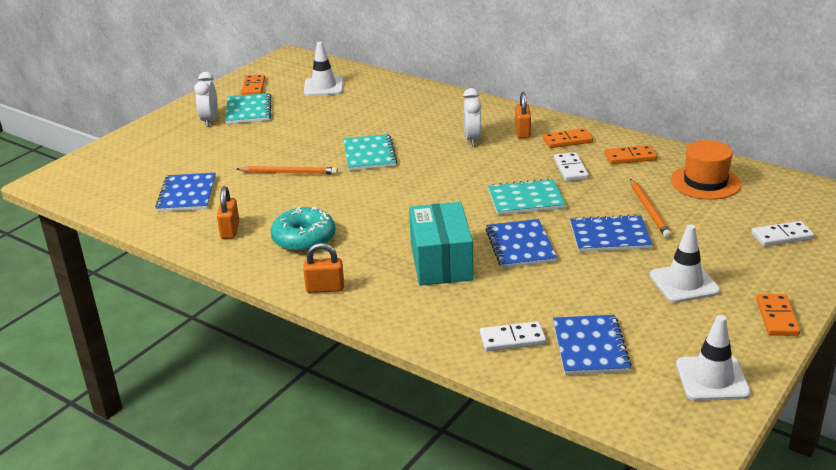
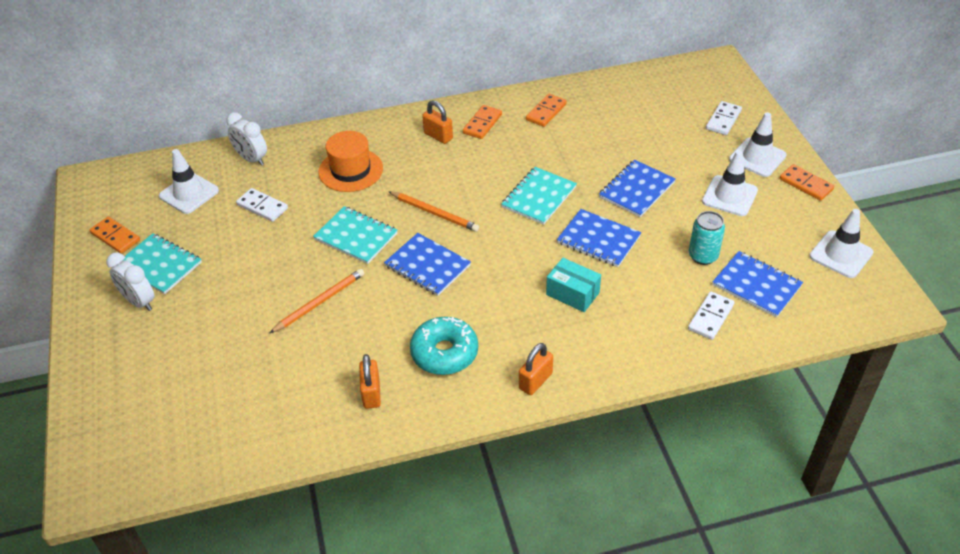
camera: 50 degrees left, 15 degrees up
(187, 194) = (266, 391): blue notebook -> blue notebook (427, 266)
(230, 230) = (371, 393): orange padlock -> orange padlock turned 45 degrees clockwise
(441, 262) = (572, 293): turquoise box -> turquoise box, size x0.61
(472, 140) = (413, 168): white clock -> white clock (251, 159)
(571, 169) = (525, 149): white domino -> white domino (262, 206)
(582, 303) = (703, 256): none -> turquoise can
(649, 210) = (626, 151): orange pencil -> orange pencil (434, 213)
(705, 182) = (622, 104): orange hat -> orange hat (350, 170)
(764, 275) = (757, 157): none -> white traffic cone

